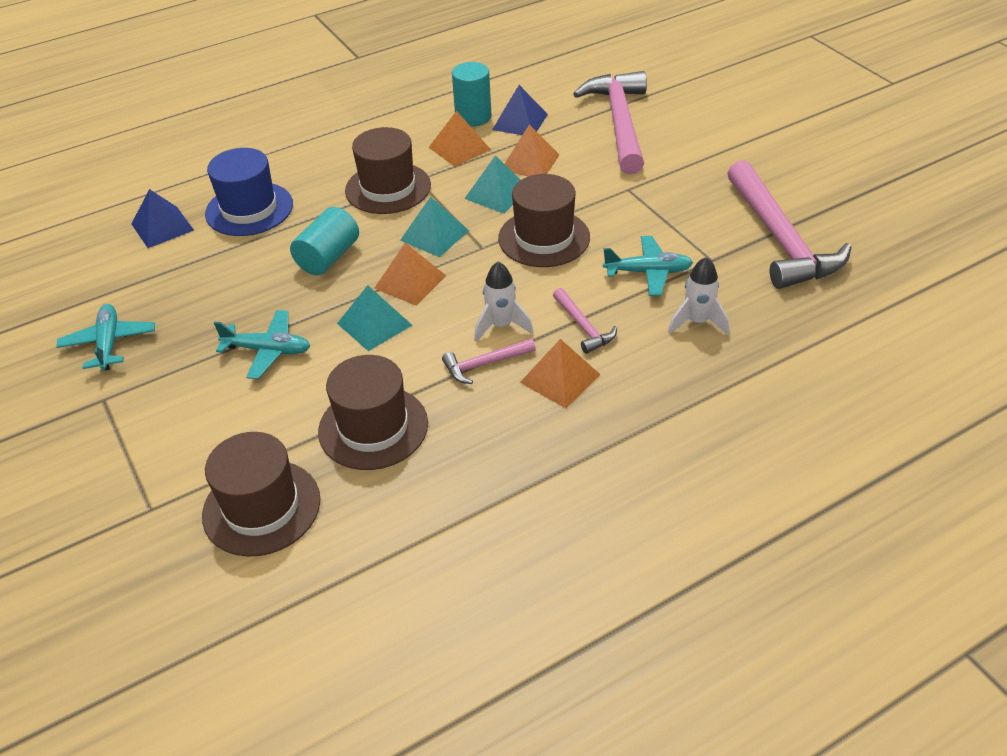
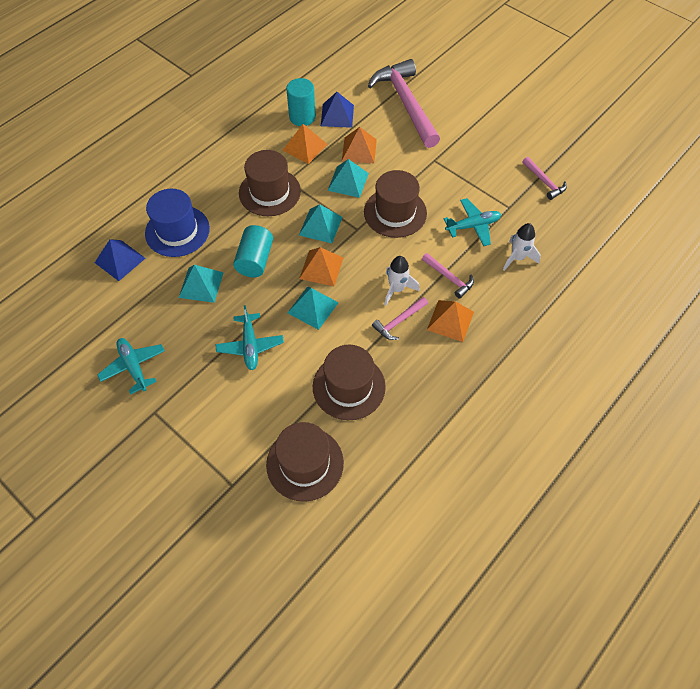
camera: 20 degrees left, 15 degrees up
(244, 271) = (201, 285): none -> turquoise pyramid
(268, 350) = (250, 345): turquoise plane -> turquoise plane turned 90 degrees clockwise
(780, 239) = (544, 182): pink hammer -> pink hammer, size x0.45

